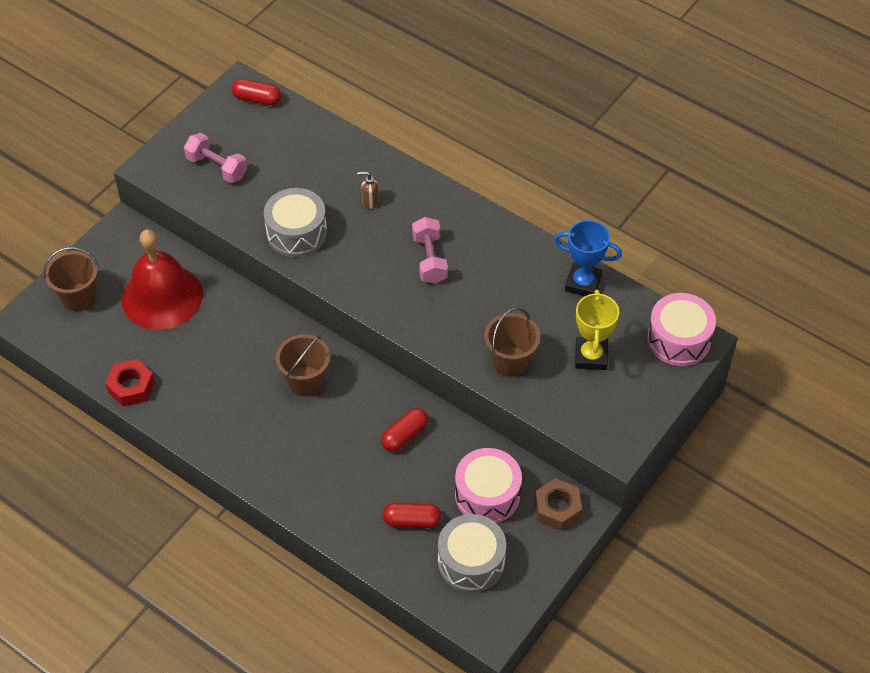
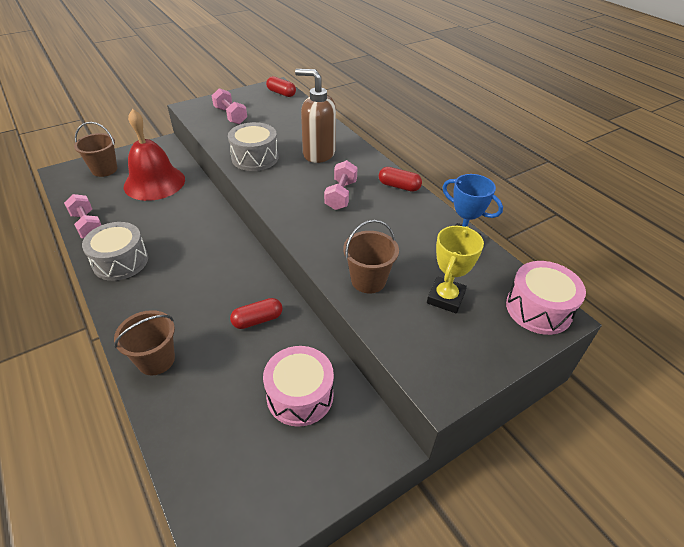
camera: 20 degrees right, 10 degrees down
(131, 387) = (87, 226): red nut -> pink dumbbell
(305, 381) = (208, 258): brown bucket -> brown bucket (156, 360)
(370, 201) = (318, 154): brown soap dispenser -> brown soap dispenser, size x2.43
(412, 521) = (217, 395): red capsule -> red capsule (399, 186)
(471, 562) = (247, 457): grey drum -> grey drum (120, 261)
(557, 508) = (361, 433): brown nut -> none

